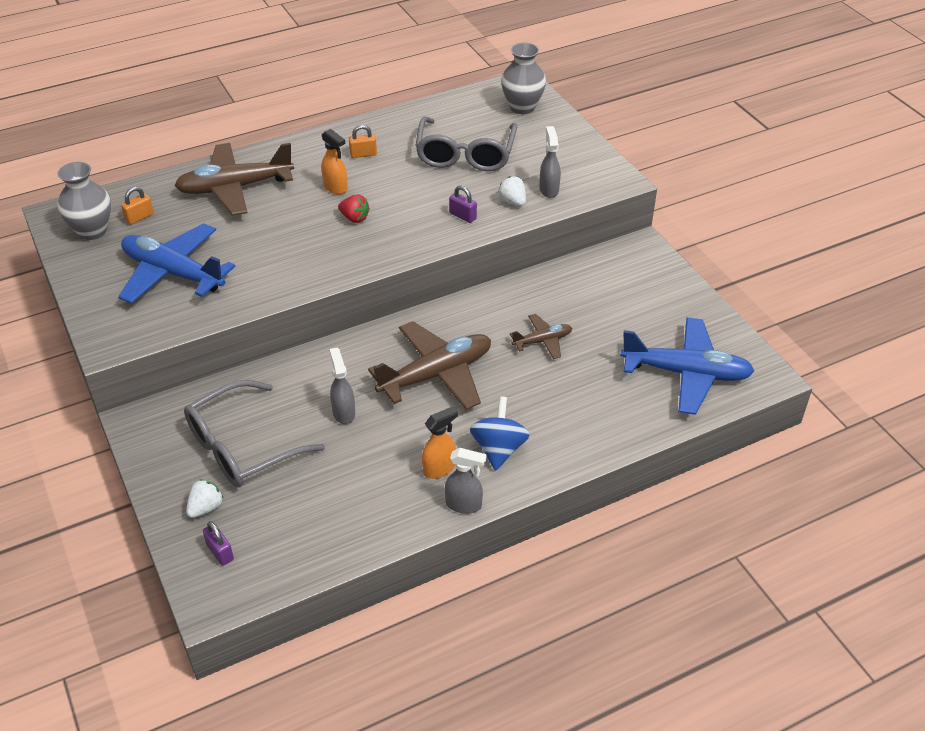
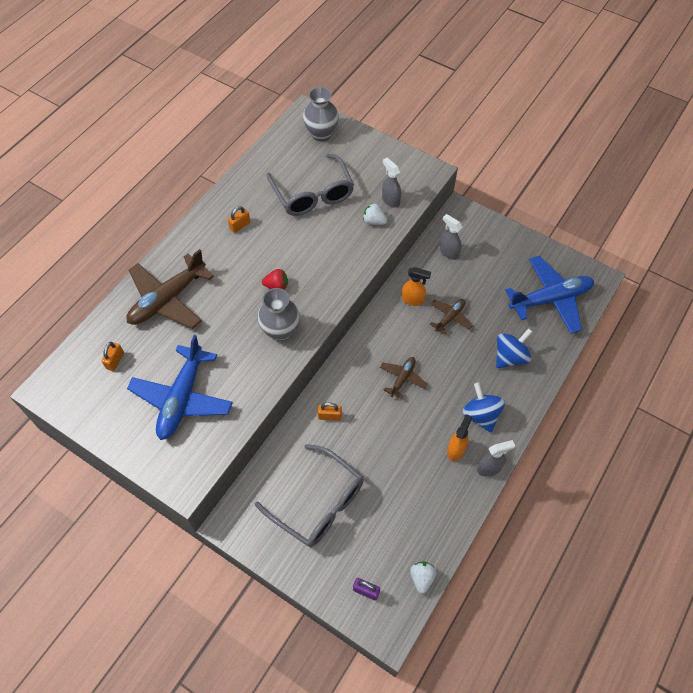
camera: 30 degrees left, 15 degrees up
(92, 231) = (87, 391): grey vase -> grey vase (280, 331)
(173, 273) = (182, 398): blue plane -> blue plane turned 75 degrees counterclockwise
(206, 508) = (331, 563): white strawberry -> white strawberry (422, 578)
(242, 447) = (318, 503): grey glasses -> grey glasses turned 75 degrees counterclockwise
(324, 374) = (330, 416): none -> orange padlock
(335, 188) = (243, 265): orange spray bottle -> orange spray bottle (413, 300)
(343, 412) = (365, 440): grey spray bottle -> grey spray bottle (449, 252)
(436, 374) = (402, 378): brown plane -> brown plane, size x0.51
(462, 216) = (350, 249): purple padlock -> none
(584, 408) = (510, 357): none -> blue spinning top

